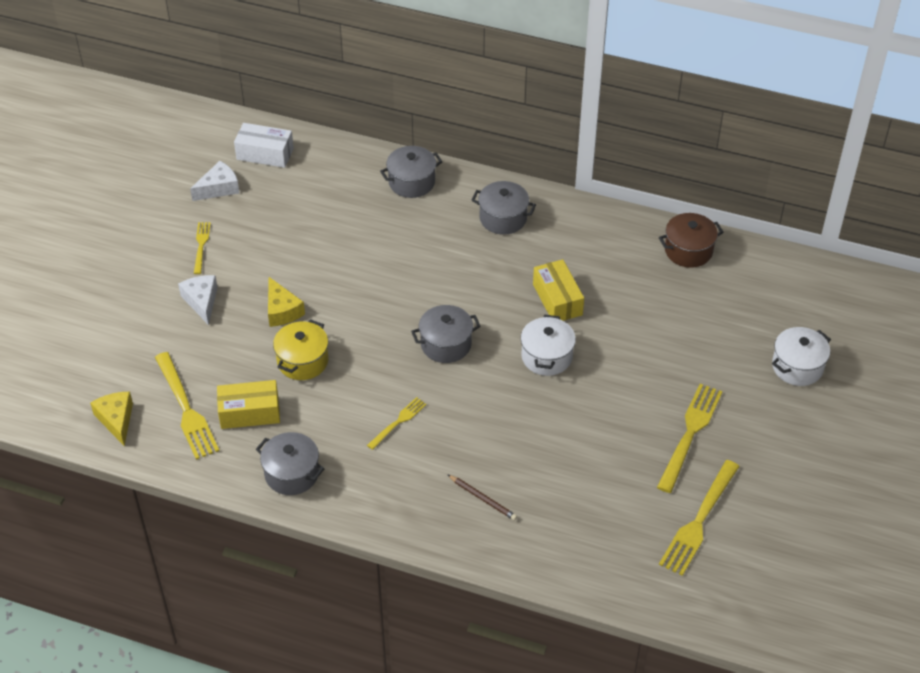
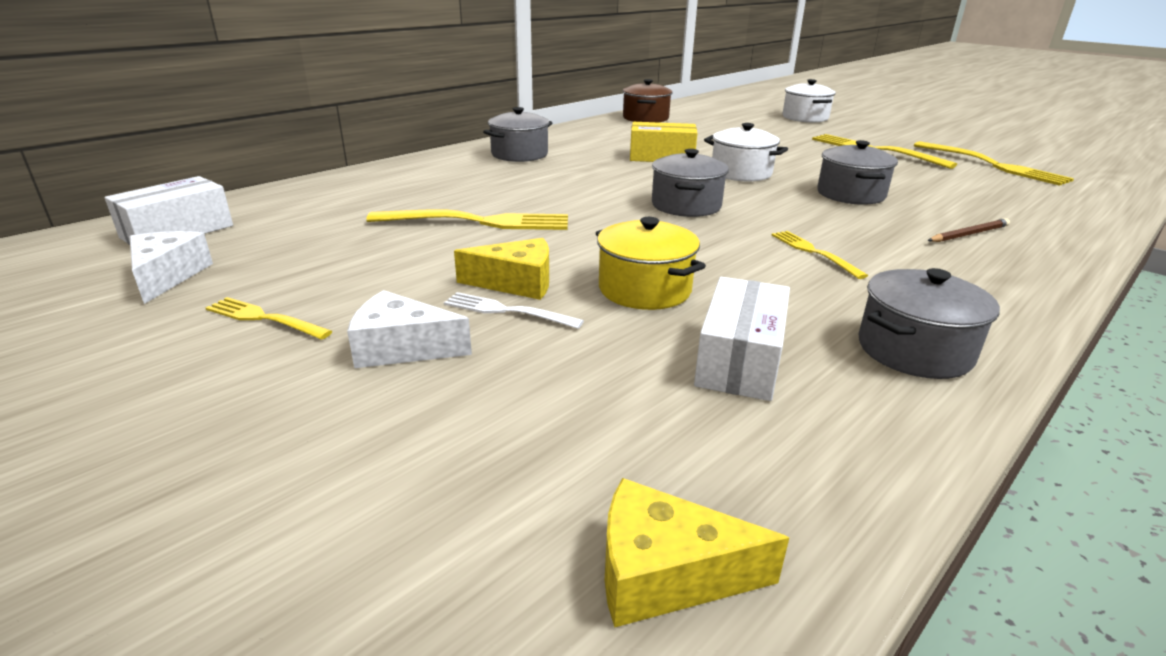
camera: 65 degrees left, 20 degrees down
(186, 409) = (690, 434): yellow fork -> yellow fork (479, 222)
(249, 412) = (739, 360): yellow box -> white box
(251, 319) = (506, 311): none -> white fork
(411, 182) = (399, 174): grey pot -> grey pot (850, 194)

